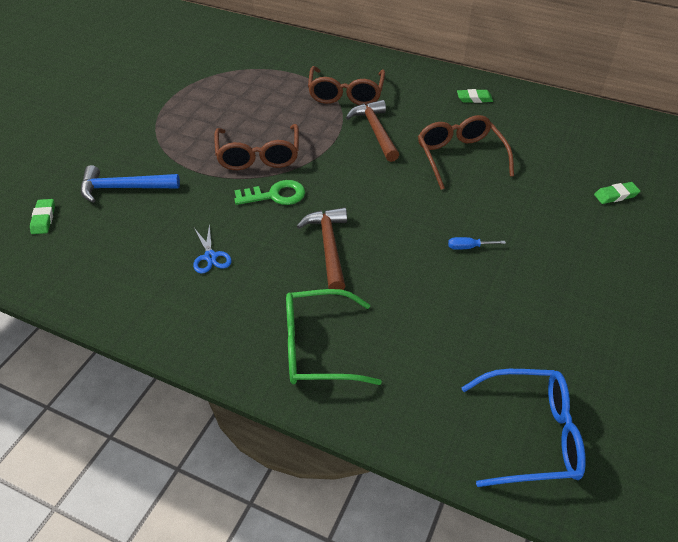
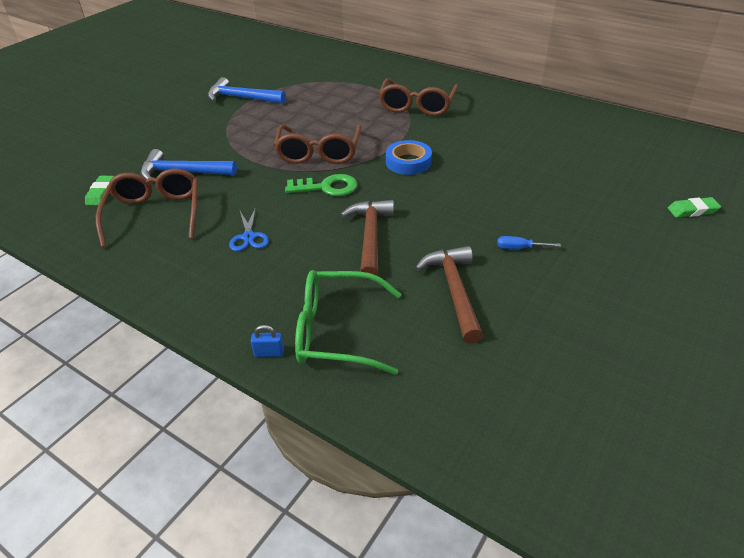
camera: 10 degrees right, 5 degrees down
(162, 94) = (242, 98): none -> blue hammer
(259, 376) = (269, 353): none -> blue padlock
(349, 161) = (408, 162): none -> blue tape
(375, 131) = (440, 138): brown hammer -> brown hammer (454, 291)
(460, 157) = (524, 165): brown glasses -> brown glasses (155, 213)
(474, 98) = (548, 115): green eraser -> none
(532, 435) = (563, 447): blue glasses -> none

